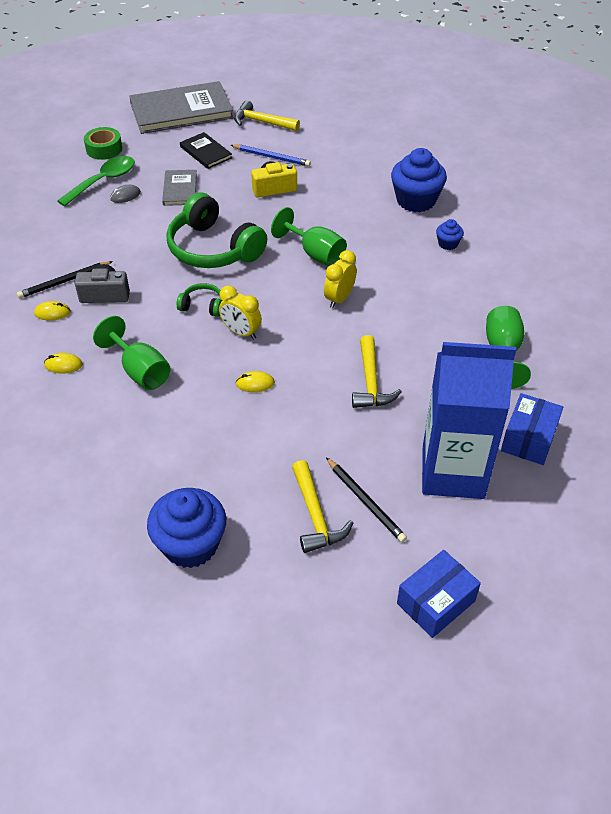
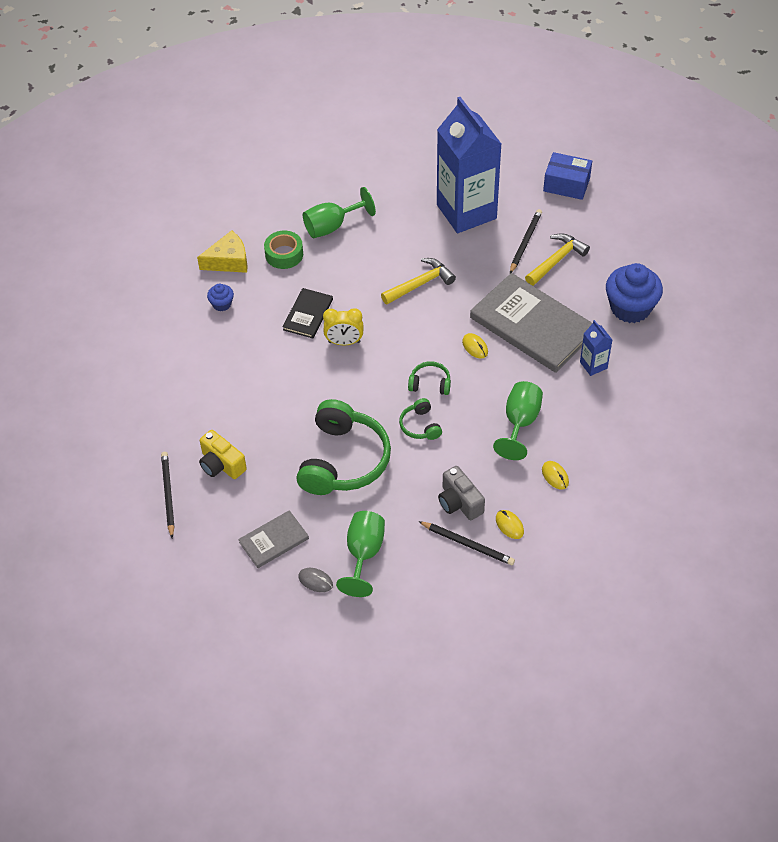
camera: 120 degrees left, 5 degrees up
(103, 181) = (305, 617): green spoon -> none
(104, 149) = (248, 658): green tape -> green tape (284, 254)
(149, 463) = (593, 365): none -> blue carton
(181, 111) = (126, 631): grey book -> grey book (532, 325)
(205, 152) = (195, 557): black book -> black book (308, 314)
(241, 332) = (430, 383): yellow clock -> green headphones
(262, 122) = (105, 539): yellow hammer -> none
(272, 157) = (168, 494): blue pencil -> black pencil
(315, 254) = (298, 385): green goblet -> green goblet (364, 554)
(416, 200) = (171, 350): blue cupcake -> none
(502, 266) = (228, 261): none -> yellow cheese
(528, 439) = (407, 187): blue box -> none

